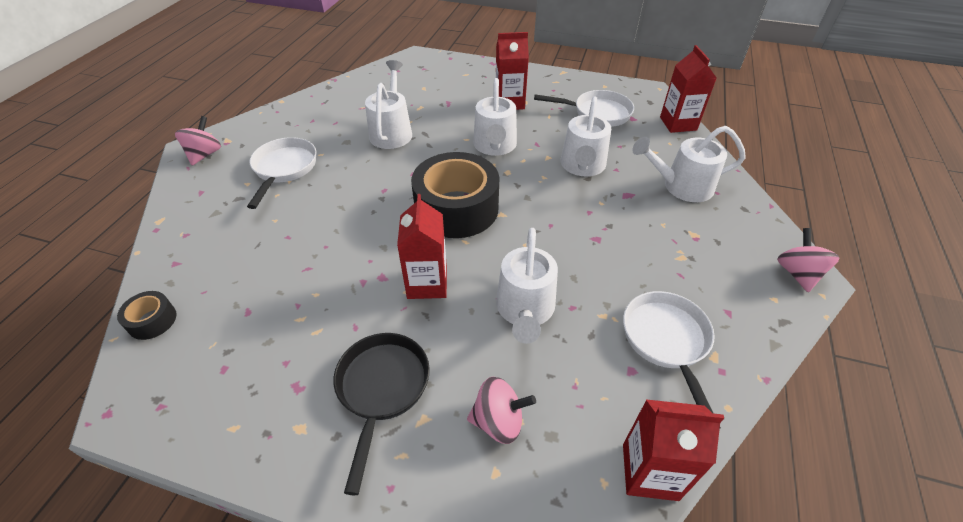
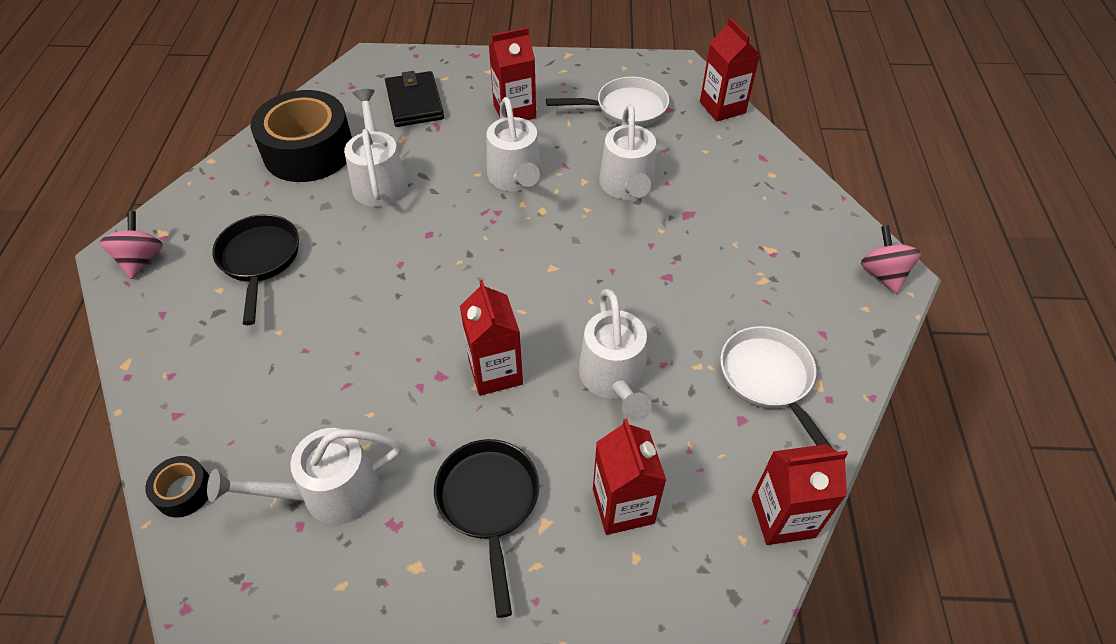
camera: 15 degrees left, 5 degrees up
(284, 169) = (259, 260): white pan -> black pan
(437, 86) = (414, 102): none -> black wallet
(456, 208) = (497, 271): black tape -> black tape (308, 151)
(498, 421) = (623, 506): pink spinning top -> red carton
(681, 186) = (744, 192): white watering can -> white watering can (328, 493)

